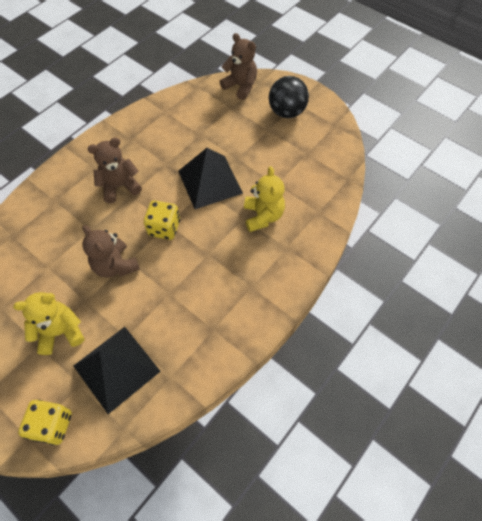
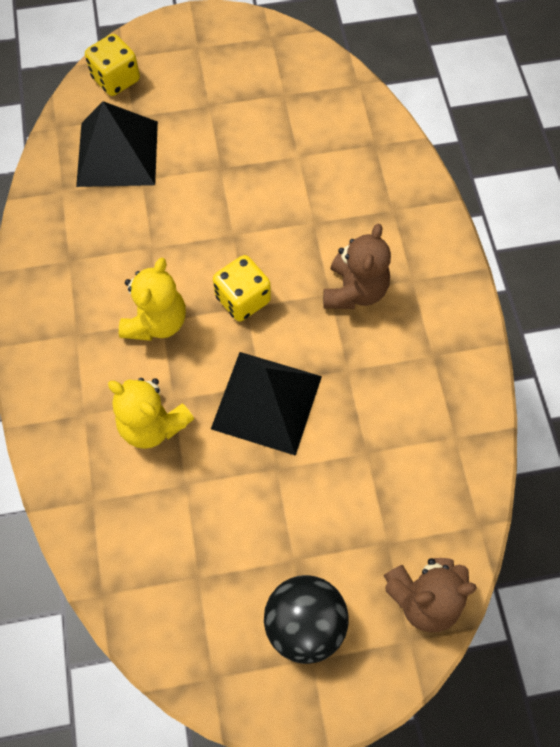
camera: 130 degrees right, 5 degrees up
(60, 332) = (204, 129): yellow teddy bear -> yellow teddy bear (156, 322)
(115, 265) = (238, 219): brown teddy bear -> none

